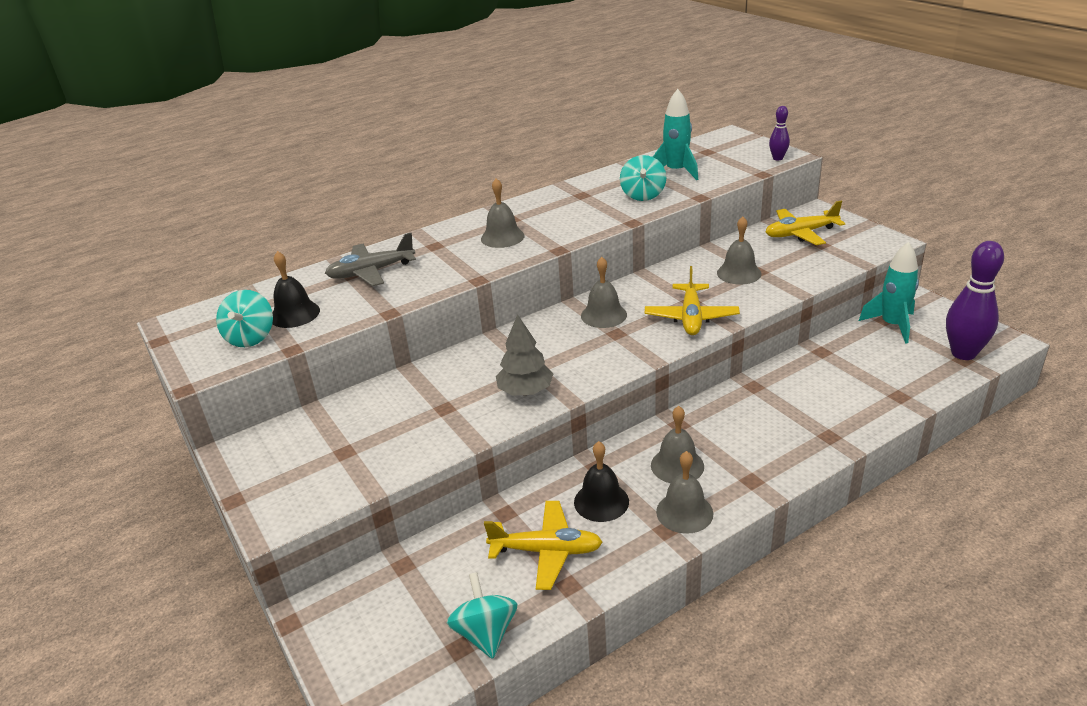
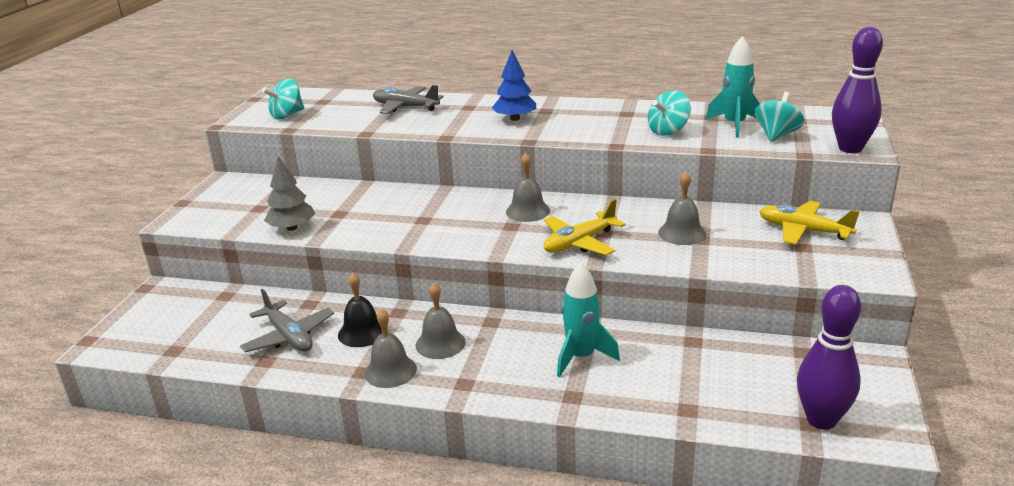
camera: 45 degrees right, 5 degrees down
(295, 314) = (327, 113): black bell -> none
(485, 633) = (193, 353): turquoise spinning top -> turquoise spinning top (776, 135)
(502, 237) = (515, 119): grey bell -> blue tree
(525, 391) = (392, 229): grey tree -> grey tree (292, 228)
(546, 551) = (289, 337): yellow plane -> grey plane
(778, 158) = (850, 148): purple bowling pin -> purple bowling pin, size x1.95
(892, 325) = (800, 360): turquoise rocket -> turquoise rocket (581, 357)

